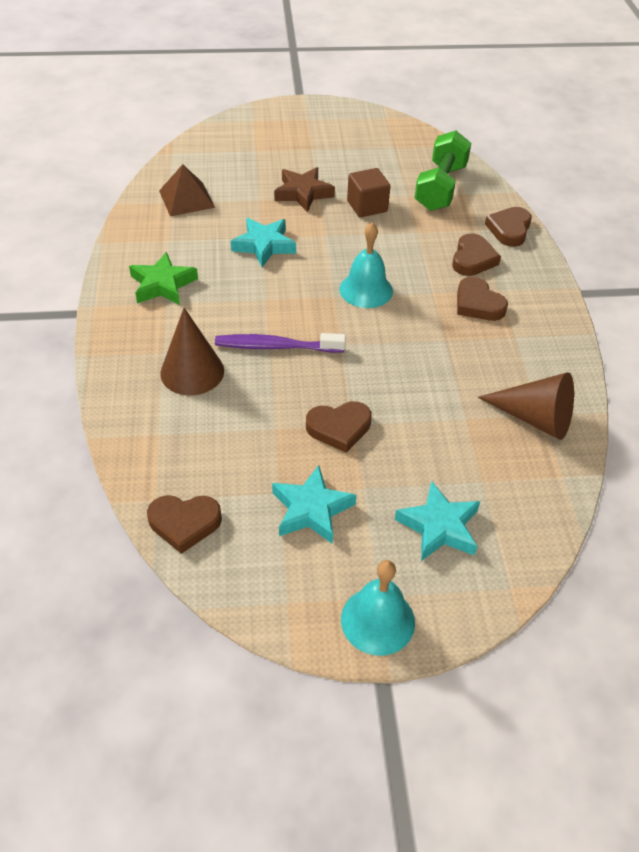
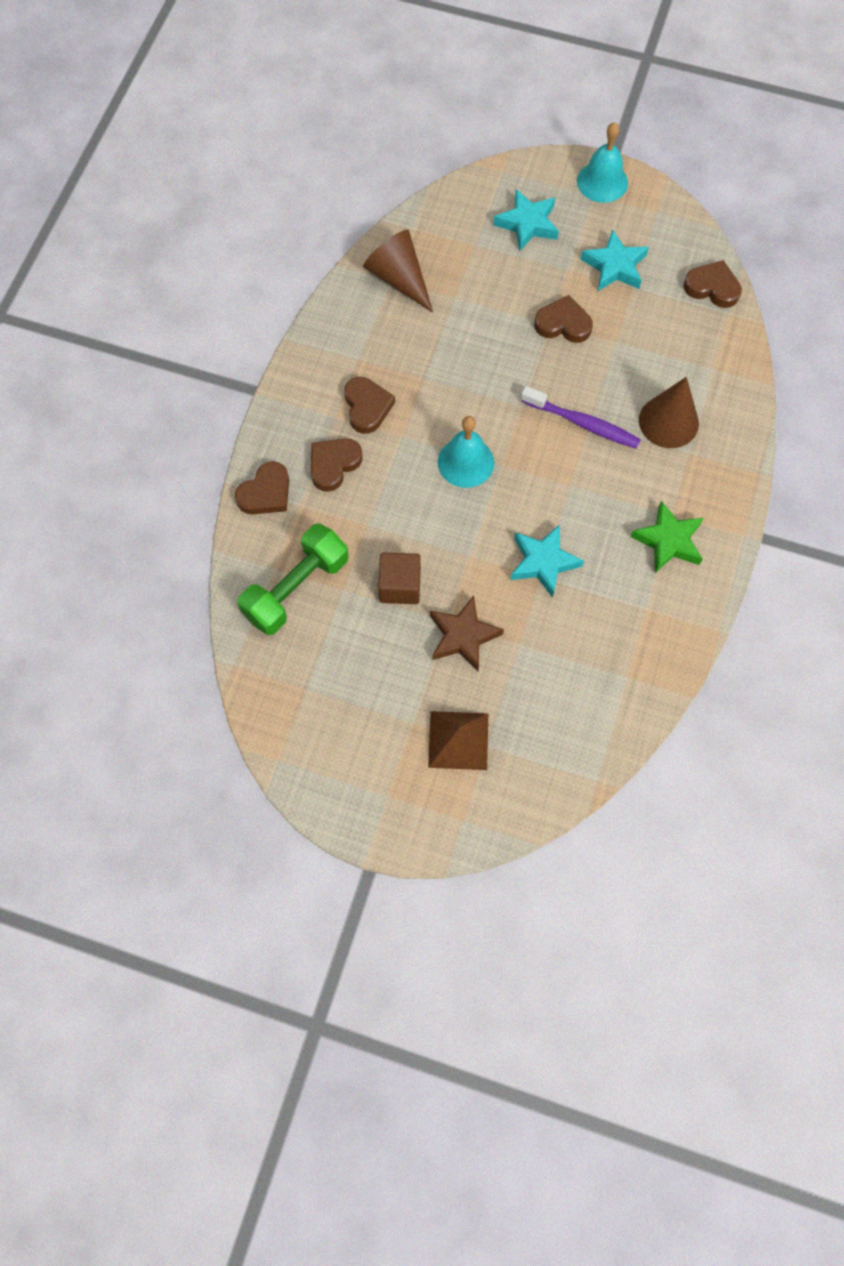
camera: 155 degrees left, 20 degrees up
(186, 199) = (605, 675): brown pyramid -> brown pyramid (458, 740)

